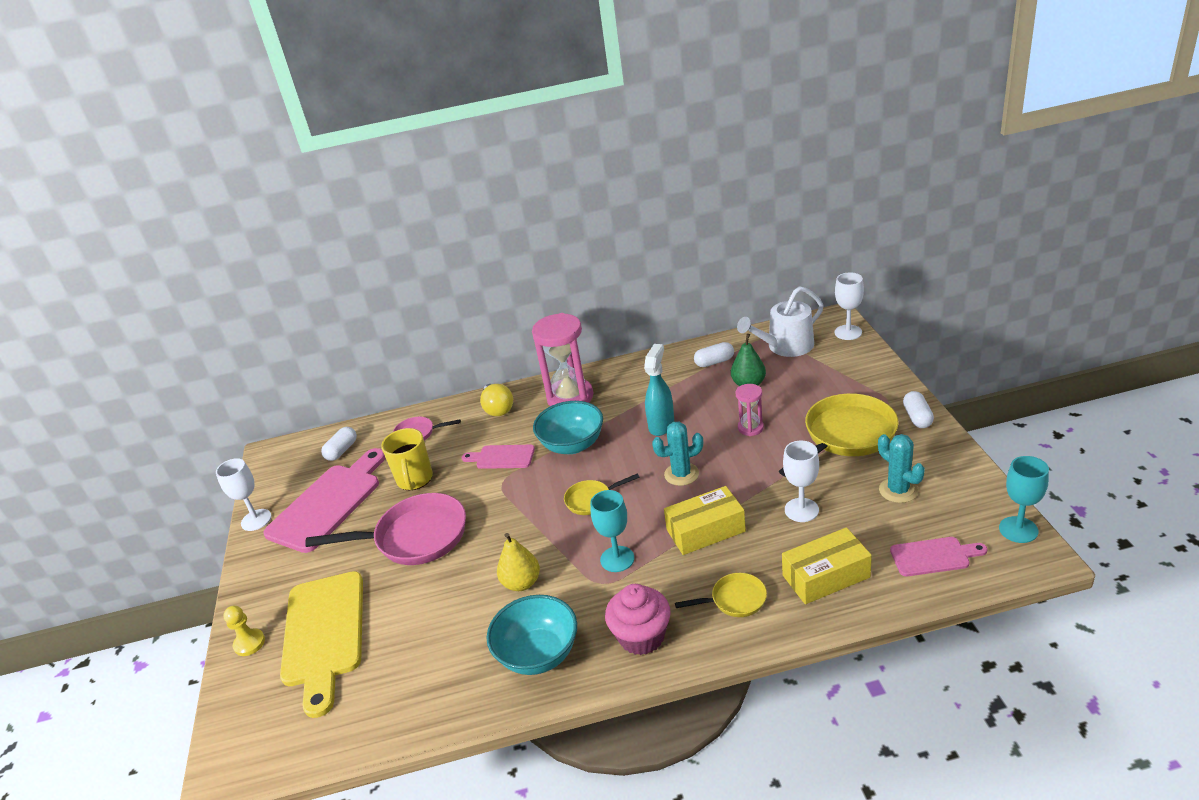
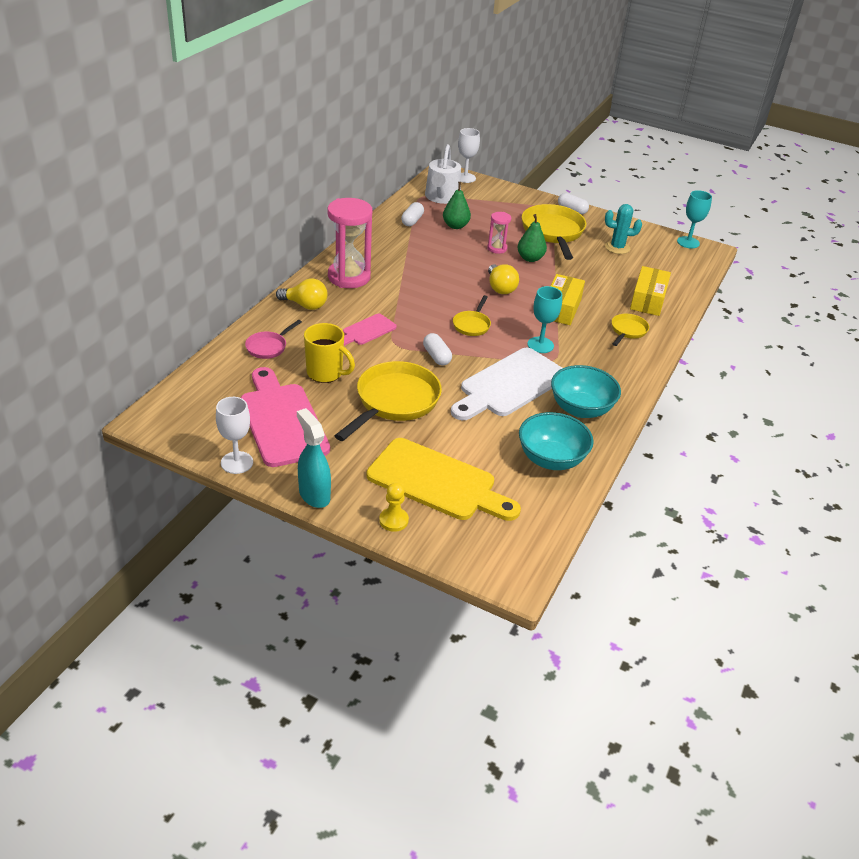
camera: 60 degrees left, 5 degrees up
(342, 450) = (220, 386): white capsule -> white capsule (436, 356)
(415, 537) = (394, 402): pink pan -> yellow pan
(521, 583) = (509, 385): yellow pear -> white cutting board
(572, 445) = (404, 302): turquoise bowl -> turquoise bowl (551, 459)
(641, 637) = (615, 370): pink cupcake -> none
(661, 425) = (441, 268): turquoise spray bottle -> turquoise spray bottle (314, 495)
(681, 474) = (500, 288): turquoise cactus -> yellow light bulb
(768, 455) = (530, 258): none -> green pear
(801, 510) = (590, 276): white goblet -> none
(933, 556) = (675, 269): pink cutting board -> none

